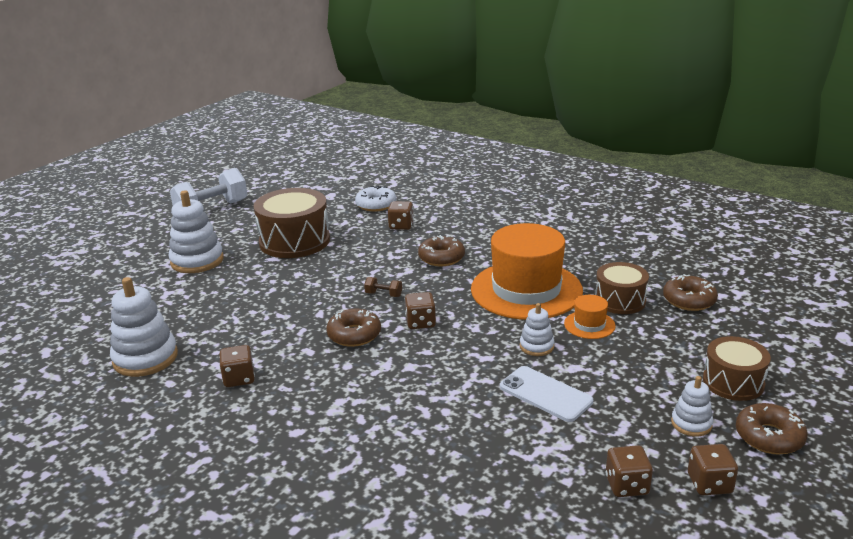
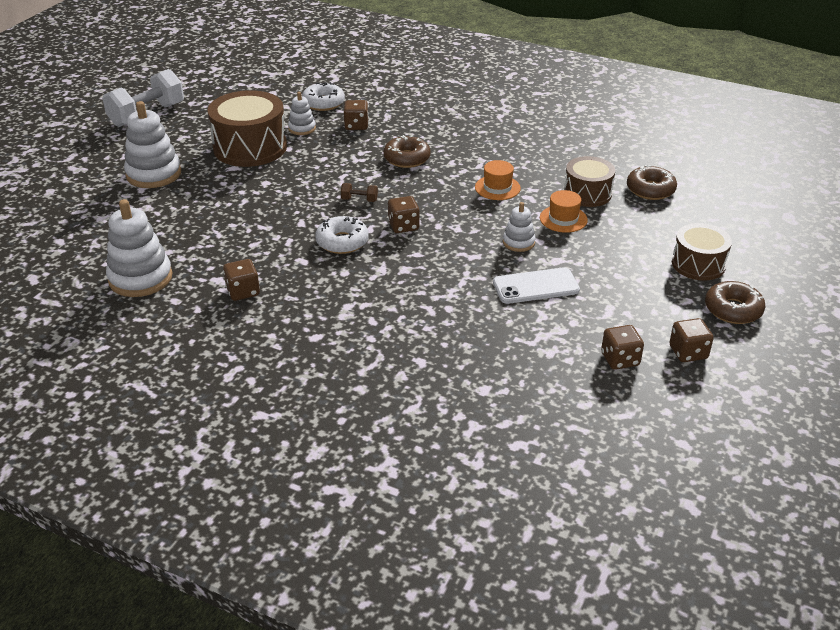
camera: 10 degrees left, 10 degrees up
(354, 335) = (342, 242): brown donut -> white donut
(526, 290) = (497, 188): orange hat -> orange hat, size x0.42
(545, 394) = (535, 286): white phone -> white phone turned 45 degrees counterclockwise
(691, 423) = (667, 303): white stacking toy -> white stacking toy (302, 128)

